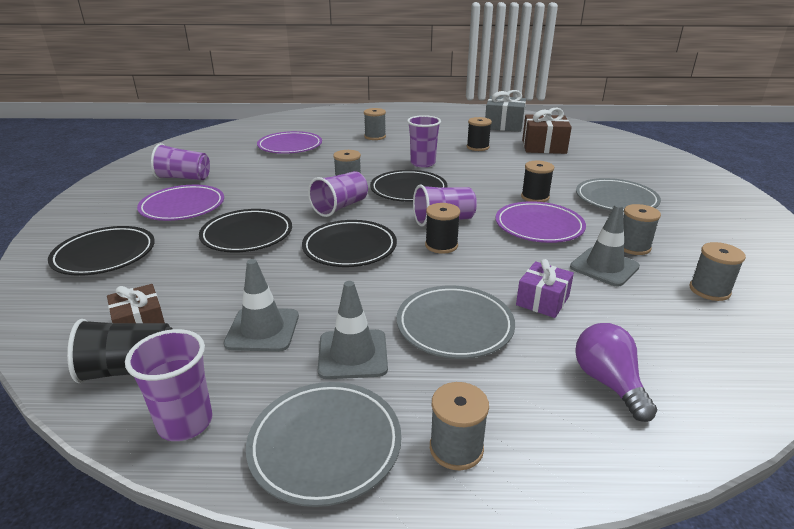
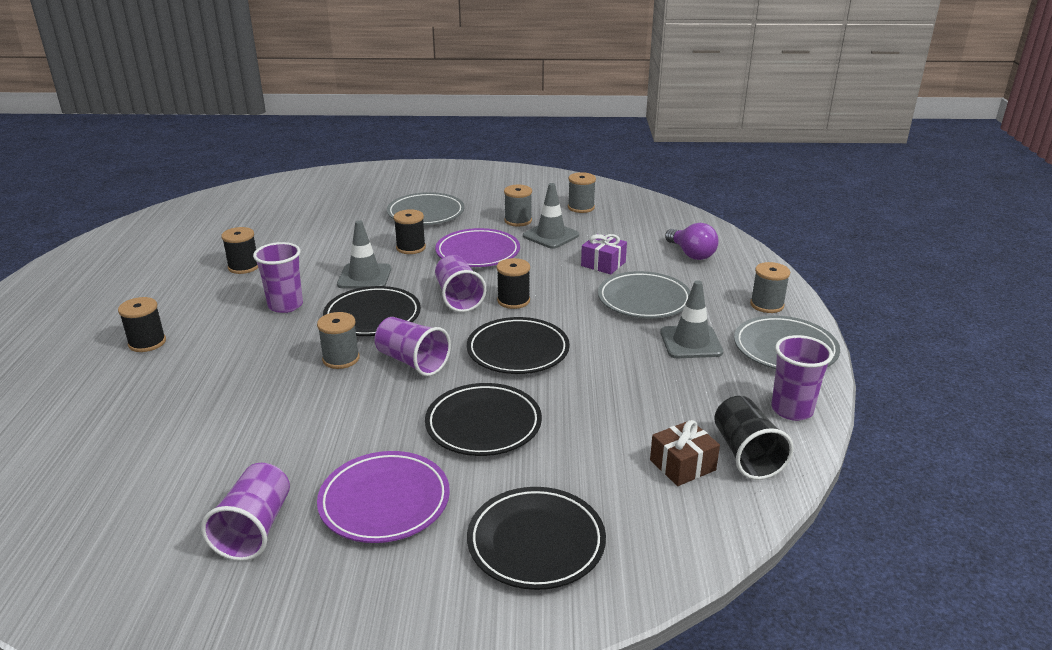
camera: 90 degrees left, 0 degrees up
(262, 330) = (670, 389): grey traffic cone -> grey traffic cone (364, 277)
(290, 146) = (145, 425): purple plate -> none
(375, 137) = (147, 343): grey spool -> black spool
(504, 125) = (165, 244): grey gift -> none
(544, 147) = (265, 228): brown gift -> none
(608, 383) = (691, 254): purple light bulb -> purple light bulb turned 105 degrees counterclockwise

